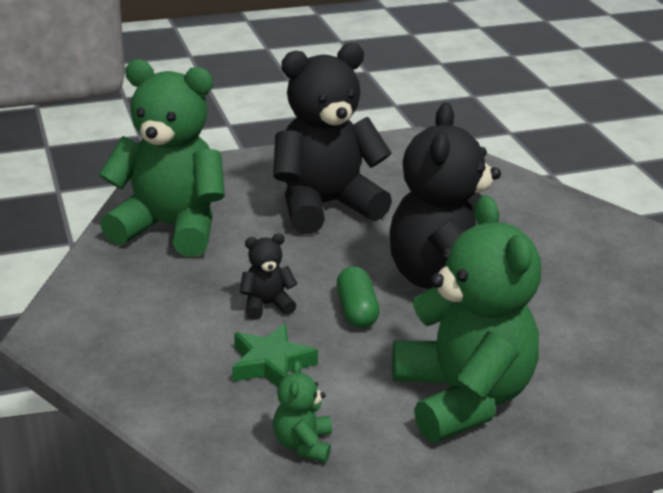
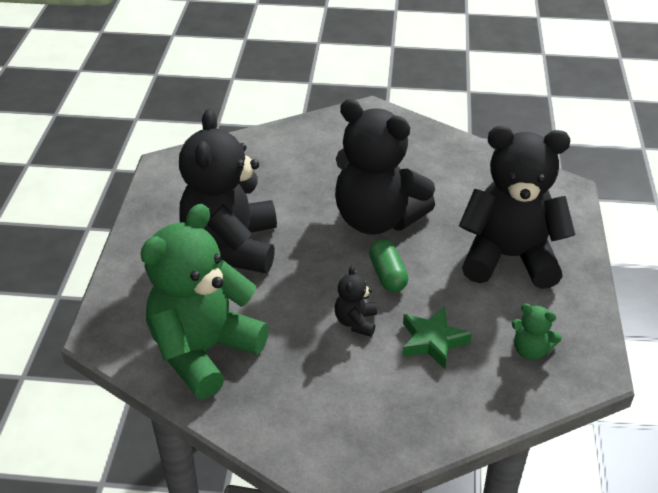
camera: 65 degrees left, 10 degrees up
(356, 310) = (387, 275): green capsule -> green capsule turned 60 degrees clockwise
(462, 398) = (509, 257): green teddy bear -> black teddy bear

